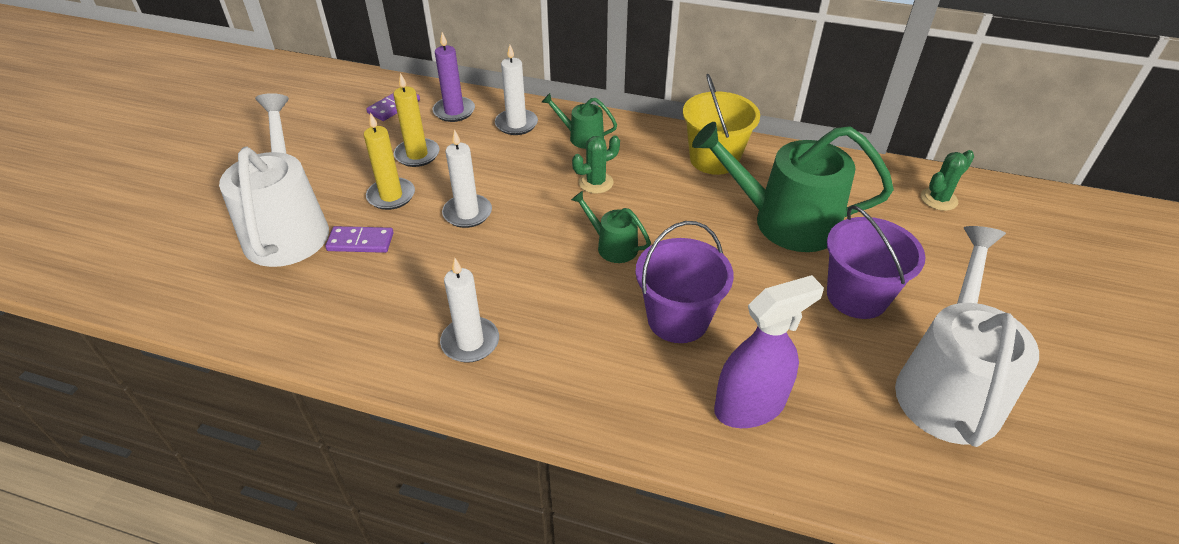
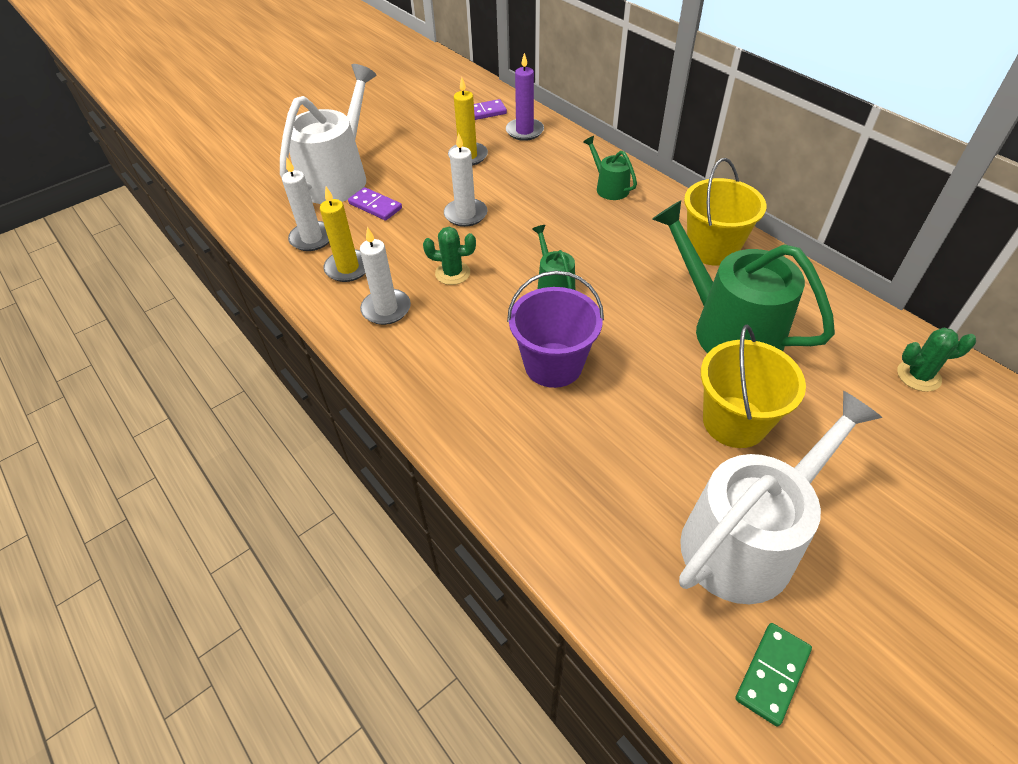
camera: 35 degrees right, 5 degrees up
(391, 196) = (423, 180): yellow candle -> yellow candle (348, 268)
(516, 124) = (564, 158): white candle -> white candle (312, 238)
(596, 182) = (587, 229): green cactus -> green cactus (452, 273)
(749, 406) = (548, 459): purple spray bottle -> none
(857, 296) = (734, 422): purple bucket -> yellow bucket
(1054, 480) = (772, 674): none -> green domino

